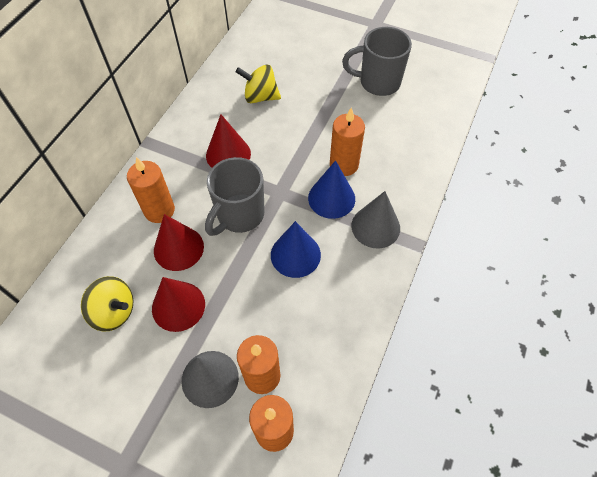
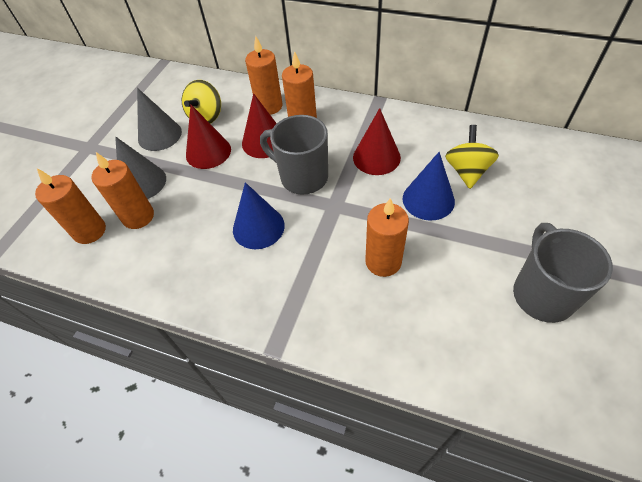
camera: 90 degrees right, 5 degrees down
(120, 242) = (269, 106): none -> orange candle
(331, 198) = (332, 253): blue cone -> blue cone (428, 199)
(375, 226) = (297, 300): grey cone -> grey cone (159, 135)

